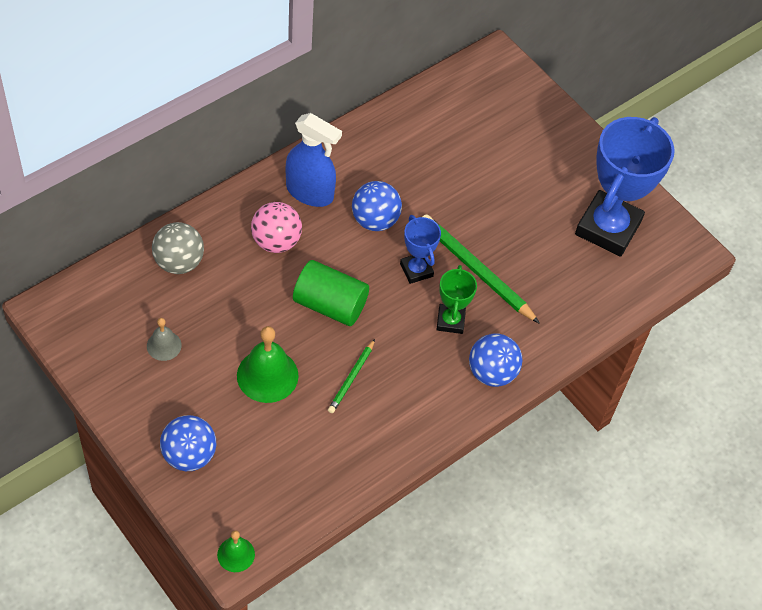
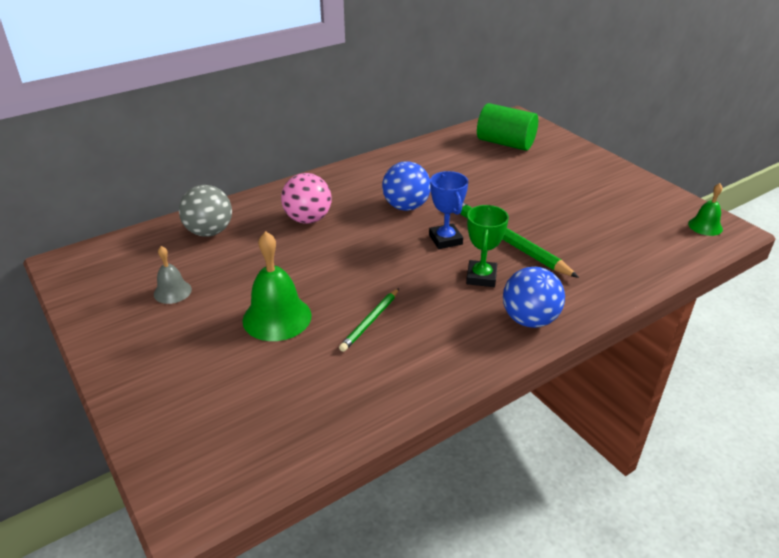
camera: 10 degrees right, 20 degrees down
(189, 455) = (166, 388): blue ball -> none
(236, 554) = (192, 500): green bell -> green bell (705, 226)
(310, 192) = (346, 189): blue spray bottle -> none
(330, 305) = (354, 263): green cylinder -> green cylinder (505, 143)
(608, 228) = (636, 213): blue trophy -> none

